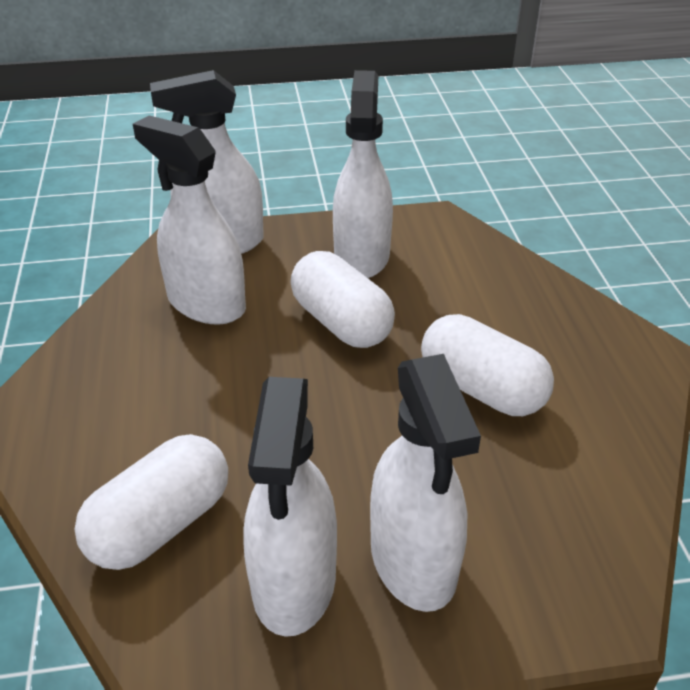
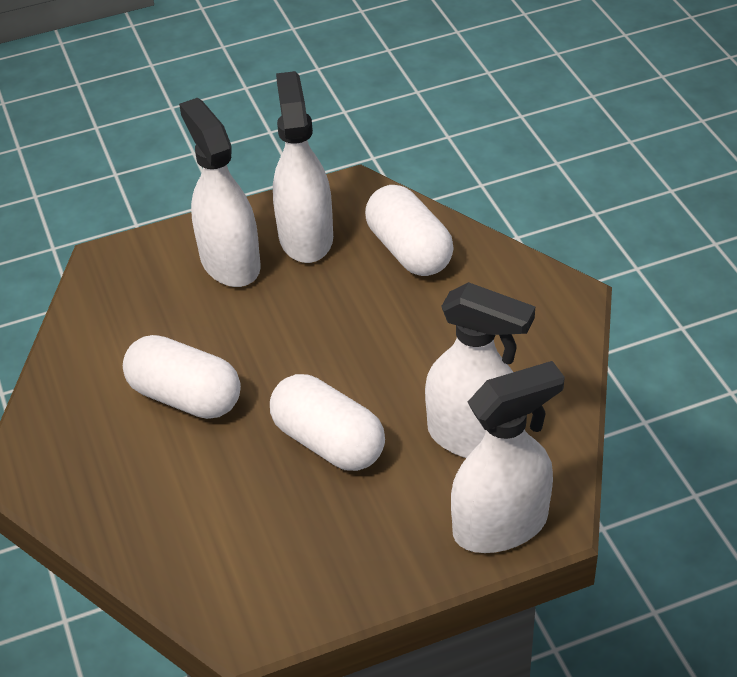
camera: 170 degrees right, 5 degrees up
(161, 524) = (409, 250): white capsule -> white capsule turned 60 degrees counterclockwise
(361, 256) = (329, 539): white spray bottle -> none

